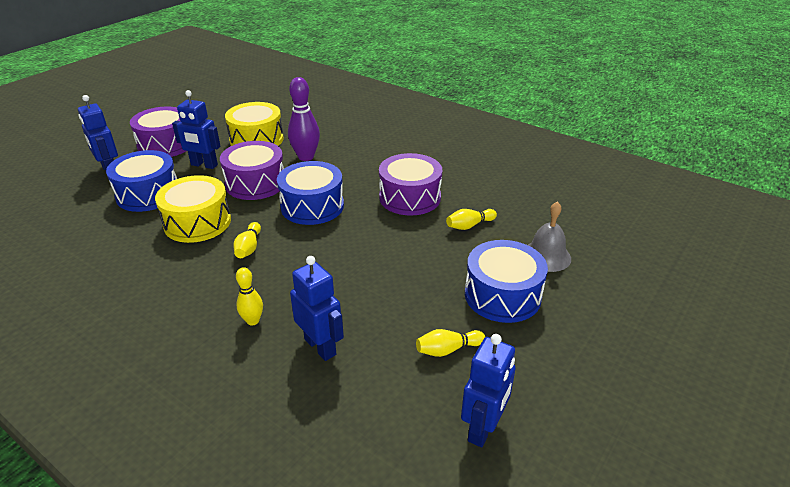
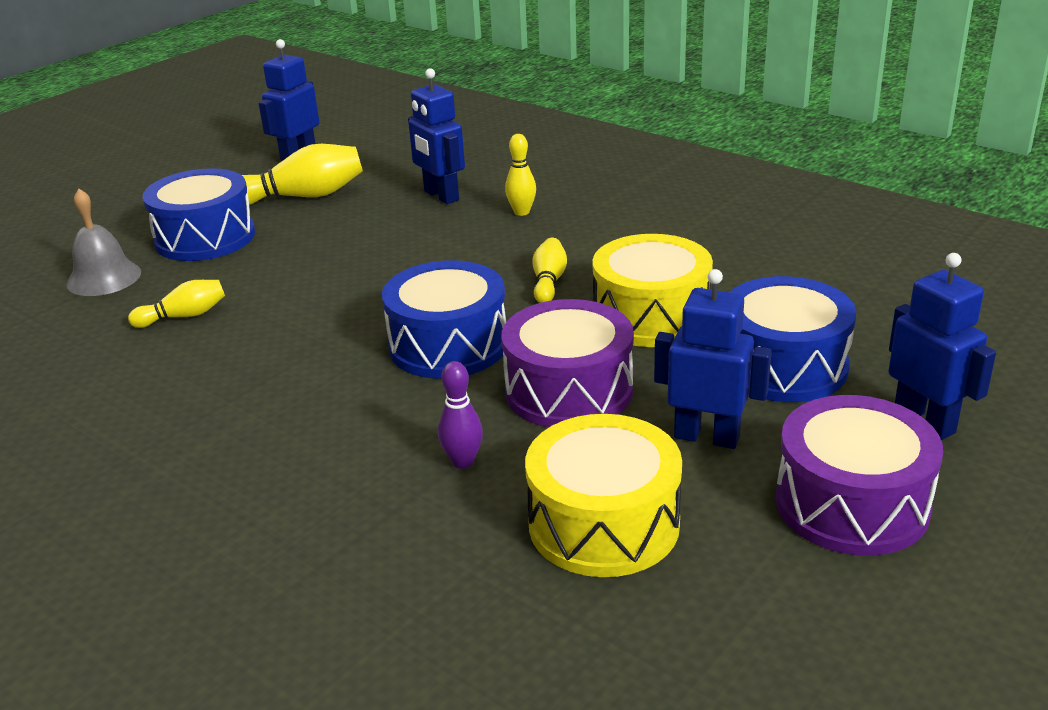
camera: 175 degrees left, 5 degrees down
(306, 157) = (463, 462): purple bowling pin -> purple bowling pin, size x0.57
(410, 197) = (259, 363): purple drum -> none
(448, 349) = (302, 197): yellow bowling pin -> yellow bowling pin, size x1.75

